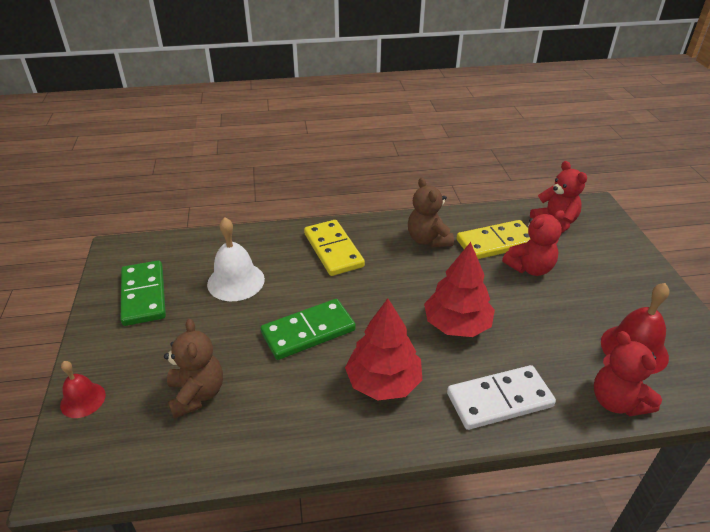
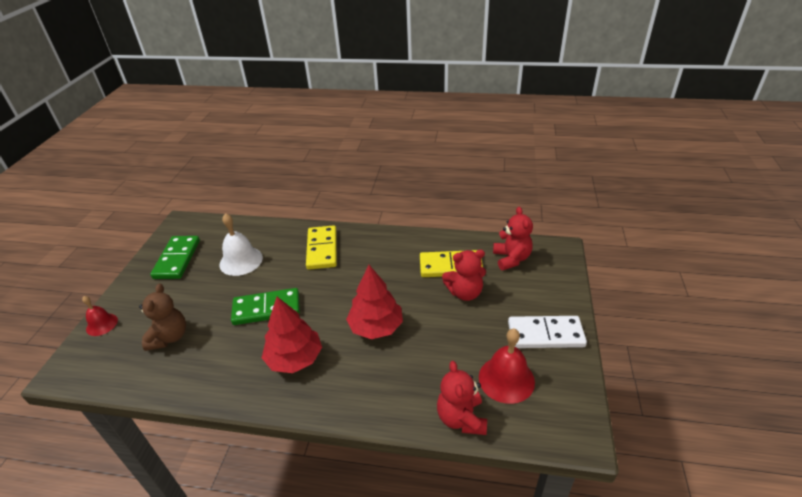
camera: 20 degrees right, 0 degrees up
(428, 239) = (398, 254): brown teddy bear -> none
(499, 400) = (369, 393): white domino -> white domino (545, 334)

